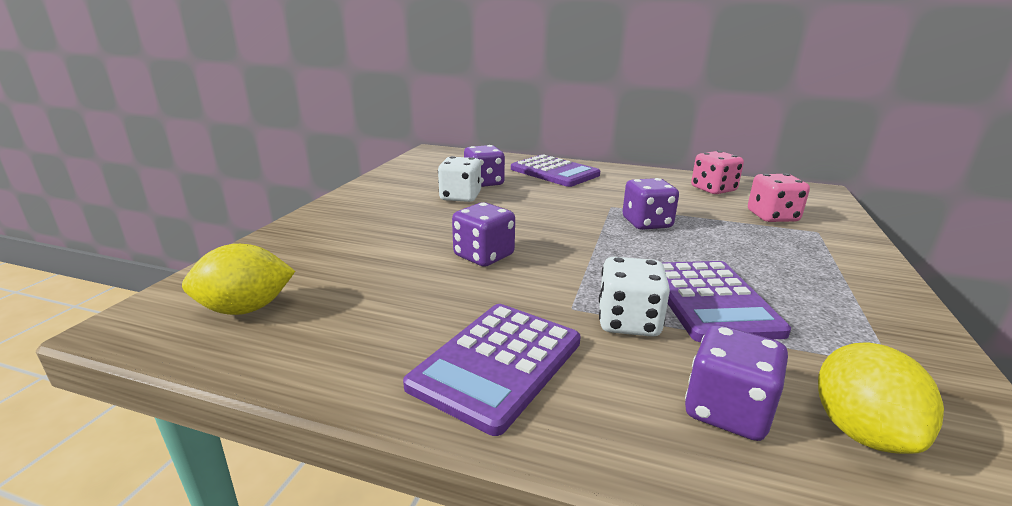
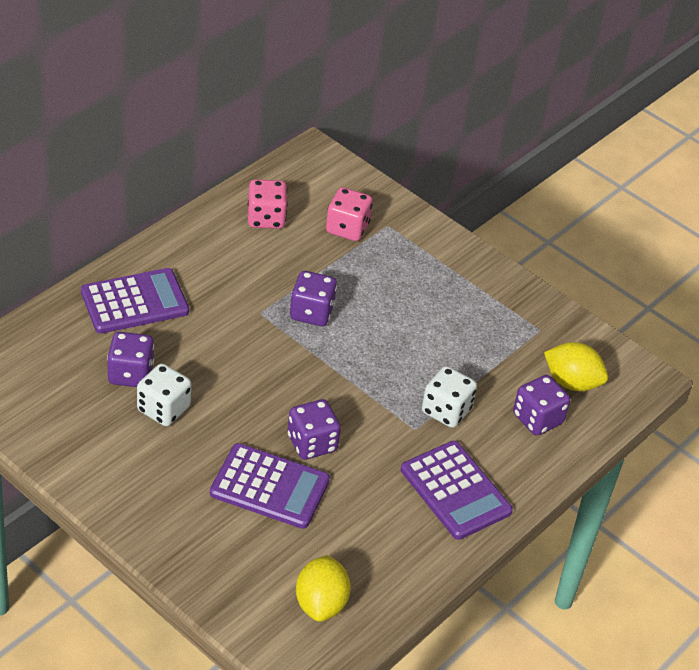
camera: 70 degrees left, 20 degrees up
(710, 301) = (445, 357): purple calculator -> purple calculator (269, 487)

